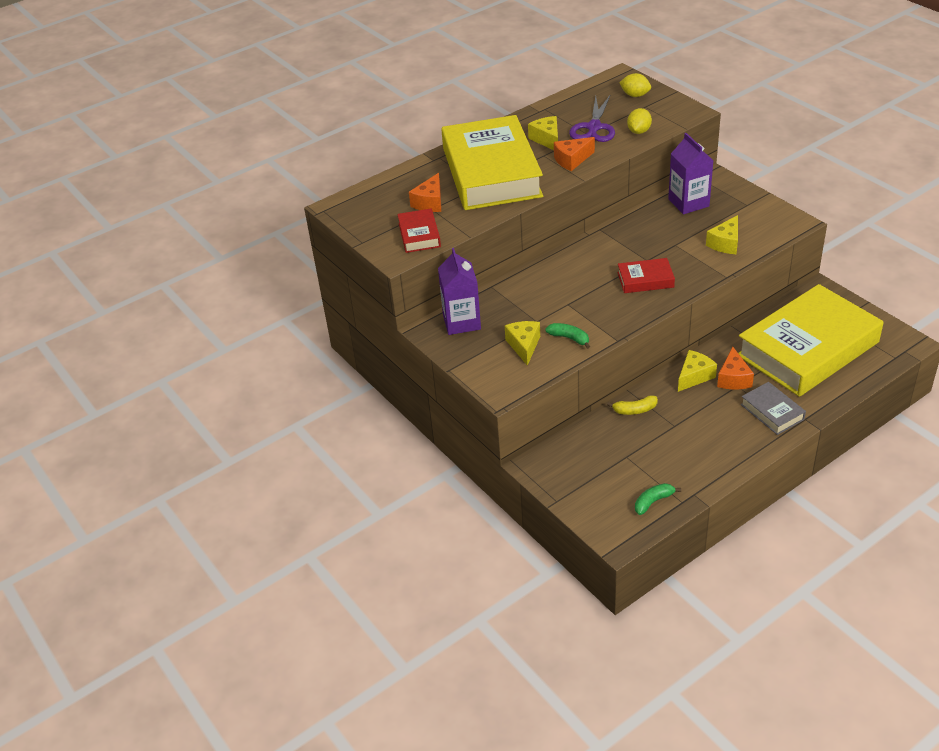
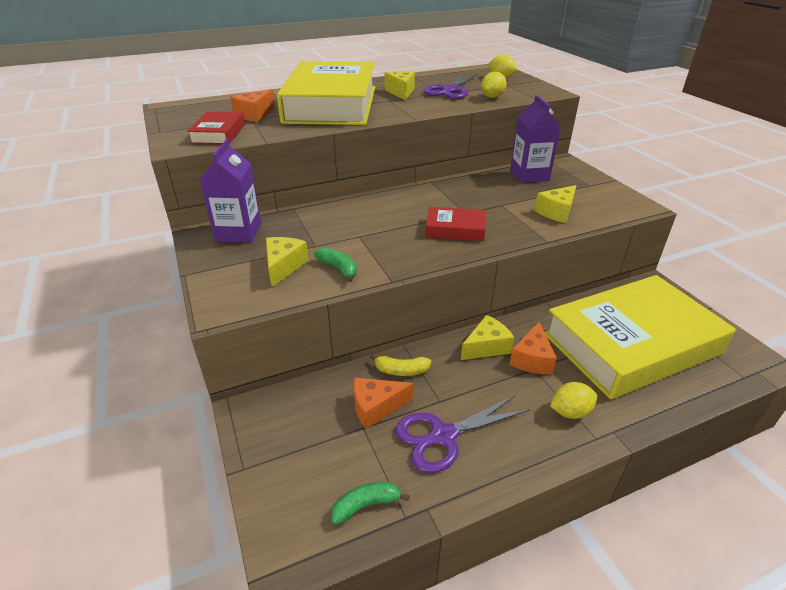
camera: 10 degrees right, 5 degrees down
(572, 160) = (414, 106): orange cheese -> orange cheese (376, 407)
(686, 449) = (442, 436): none -> purple scissors
(772, 412) = (570, 412): grey book -> yellow lemon

